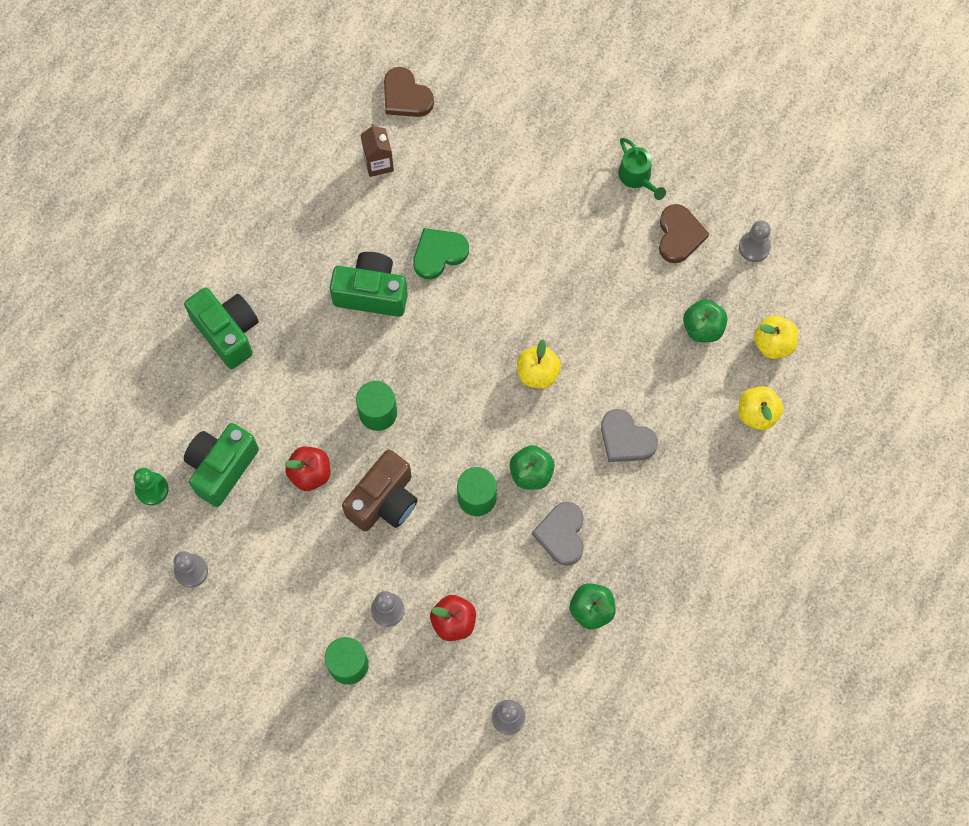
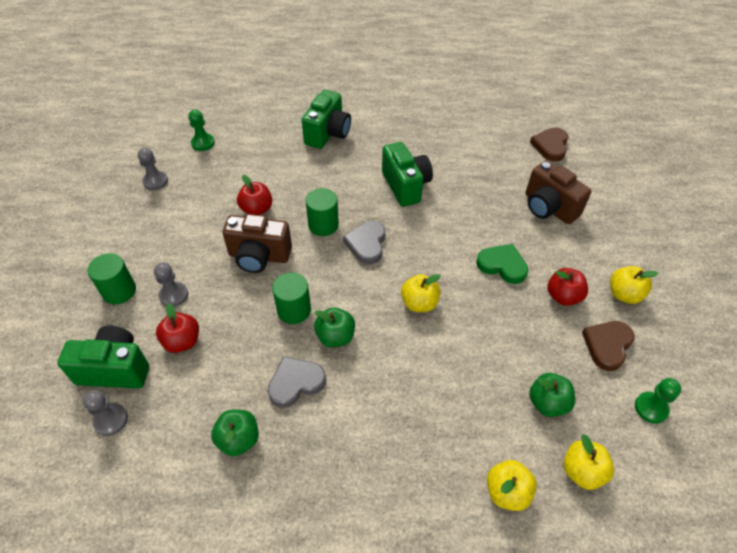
camera: 60 degrees right, 20 degrees down
(221, 467) = (235, 166): green camera -> green camera (115, 369)
(378, 163) = (495, 152): brown carton -> none
(439, 254) = (461, 207): green heart -> green heart (502, 265)
(493, 166) = (548, 208): none -> brown camera
(607, 234) = (563, 296): none -> red apple
(626, 439) = (408, 391): grey heart -> grey heart (366, 244)
(637, 177) = (624, 294): green watering can -> yellow apple
(679, 235) = (607, 345): brown heart -> brown heart turned 150 degrees clockwise
(754, 247) = (651, 408): grey pawn -> green pawn

